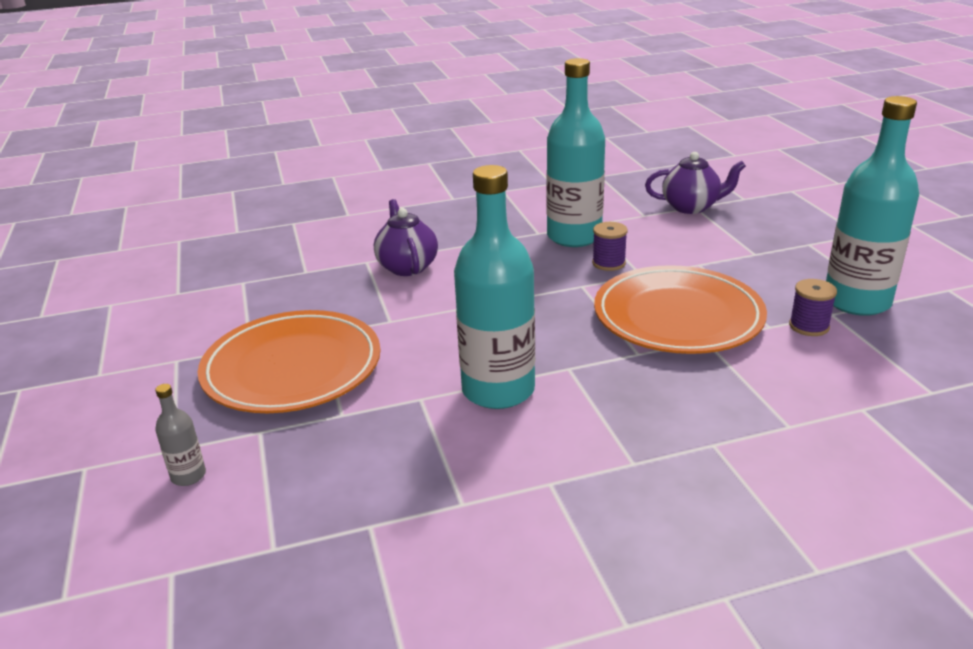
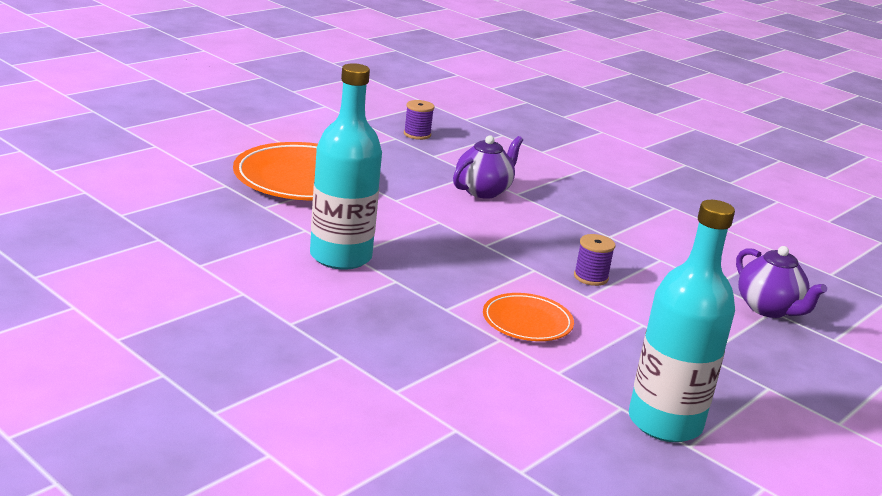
camera: 55 degrees right, 5 degrees down
(188, 476) = (168, 175): grey bottle -> none
(574, 236) = (623, 254): turquoise bottle -> none
(678, 317) = (527, 322): orange plate -> orange plate, size x0.54
(809, 326) = (581, 394): purple spool -> purple spool (417, 134)

